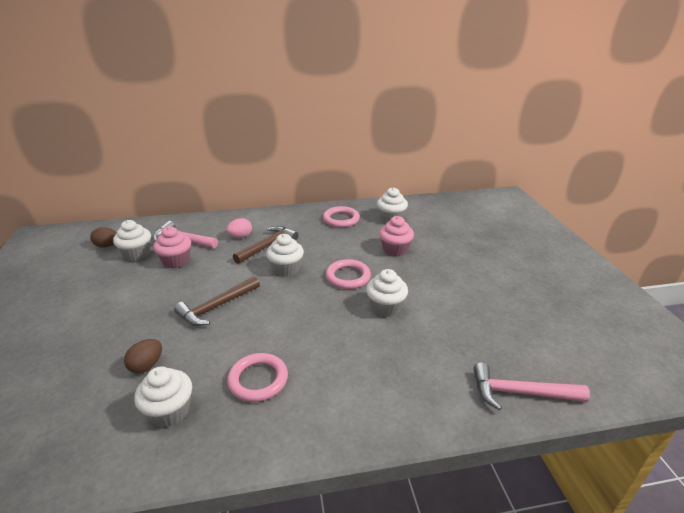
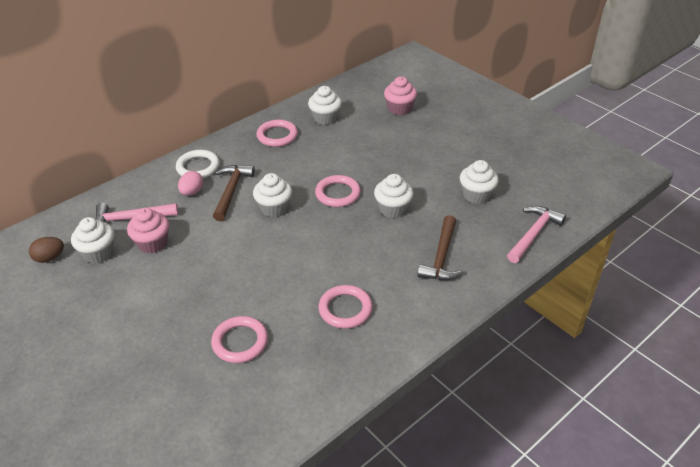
camera: 30 degrees left, 10 degrees up
(147, 365) = (240, 342): brown egg -> pink ring
(170, 411) = (300, 363): white cupcake -> white cupcake (476, 195)
(217, 307) = (246, 269): brown hammer -> brown hammer (441, 256)
(262, 222) = (198, 167): none -> white ring
(395, 250) = (356, 151): pink cupcake -> pink cupcake (399, 109)
(520, 393) = (533, 234): pink hammer -> pink hammer turned 150 degrees clockwise

